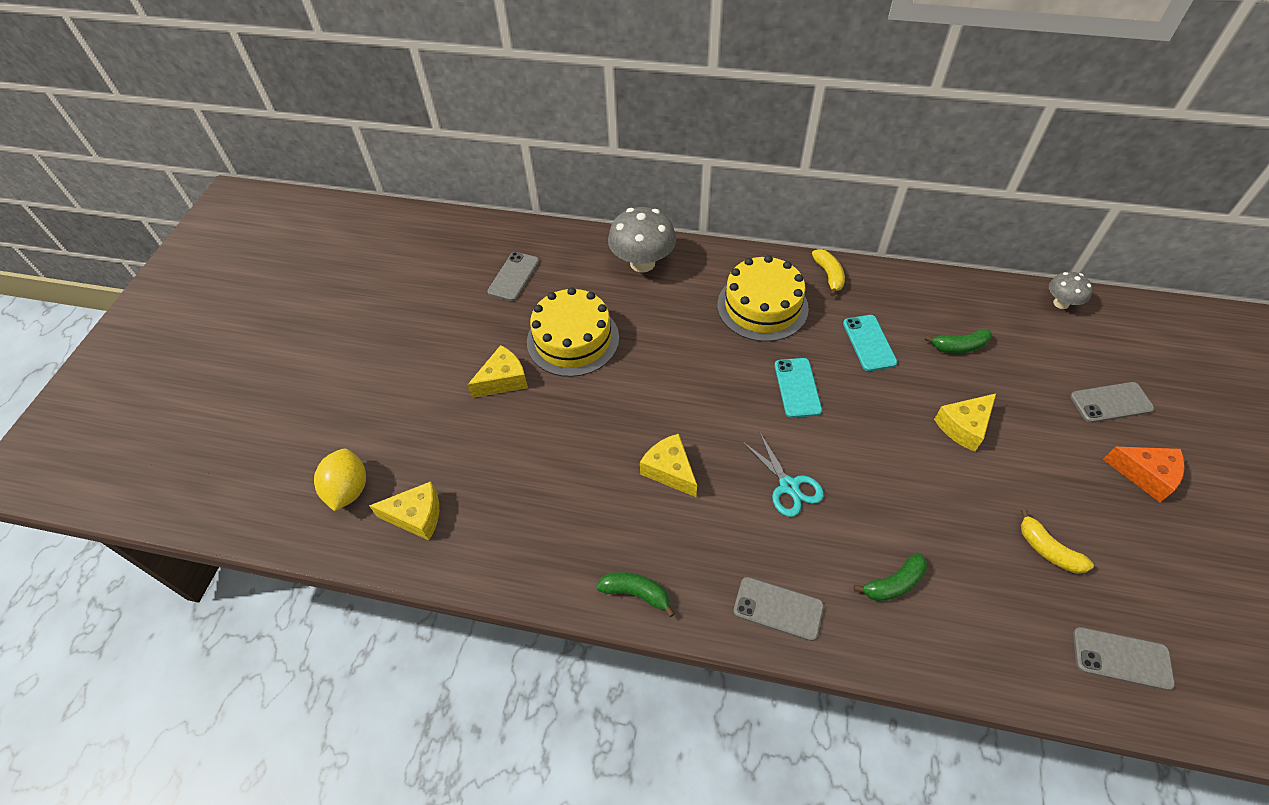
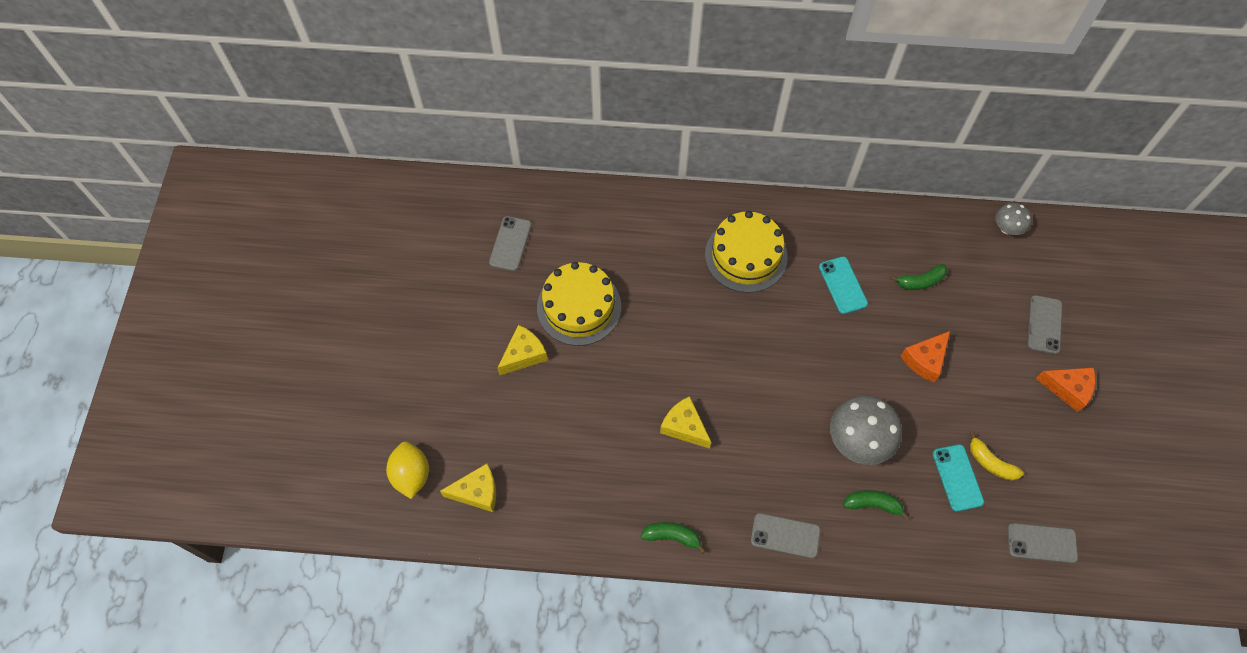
camera: 10 degrees left, 10 degrees up
(642, 263) = (630, 217): grey mushroom -> grey mushroom (858, 441)
(789, 486) = (784, 430): turquoise scissors -> none
(797, 387) = (784, 336): turquoise phone -> turquoise phone (957, 477)
(829, 275) = (803, 216): yellow banana -> none
(893, 583) = (873, 504): green banana -> green banana turned 135 degrees counterclockwise
(964, 427) = (925, 360): yellow cheese -> orange cheese
(1110, 402) = (1044, 324): grey phone -> grey phone turned 60 degrees counterclockwise

